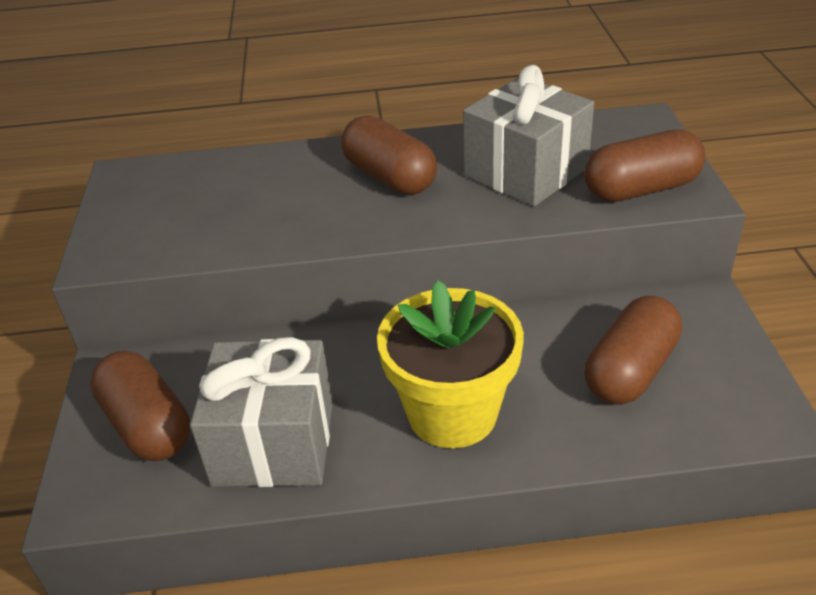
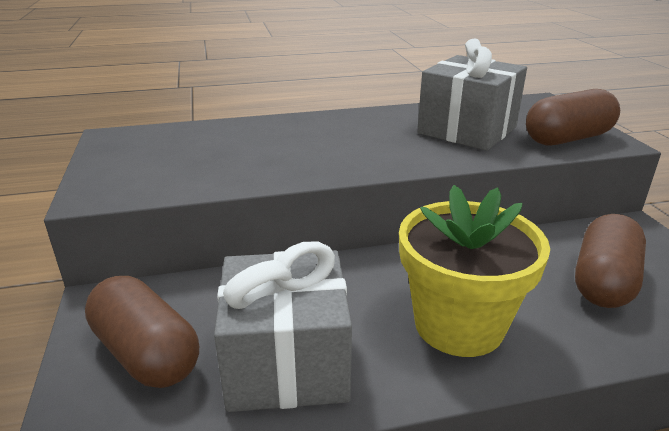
camera: 10 degrees left, 10 degrees down
(390, 177) = (354, 135): brown capsule -> none

